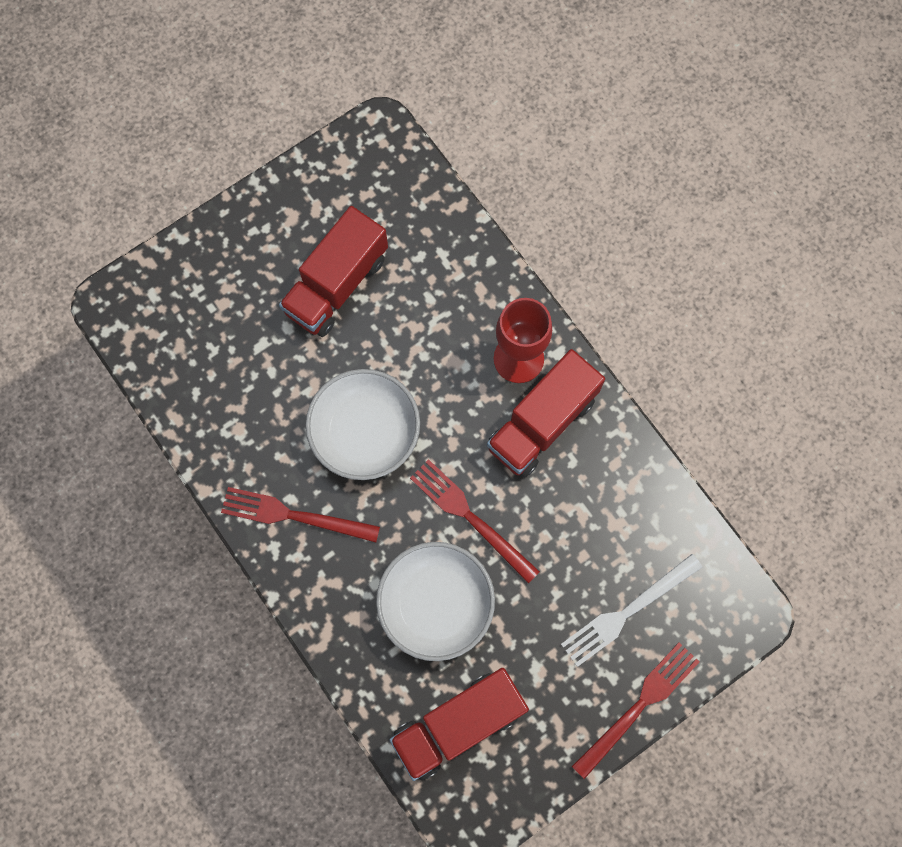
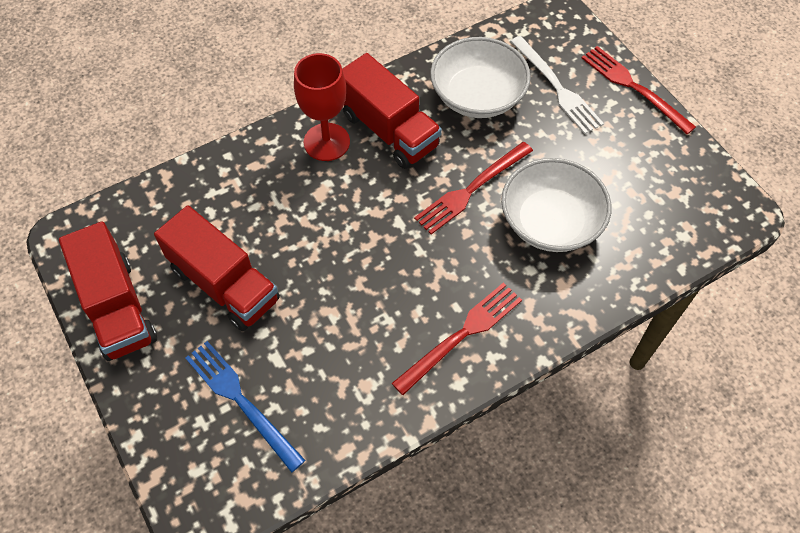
camera: 85 degrees left, 15 degrees down
(217, 321) = (242, 401): none -> blue fork
(295, 515) = (461, 335): red fork -> red fork turned 150 degrees counterclockwise
(365, 432) = (382, 268): white bowl -> white bowl (477, 96)
(458, 724) = (657, 212): red truck -> red truck (117, 308)

